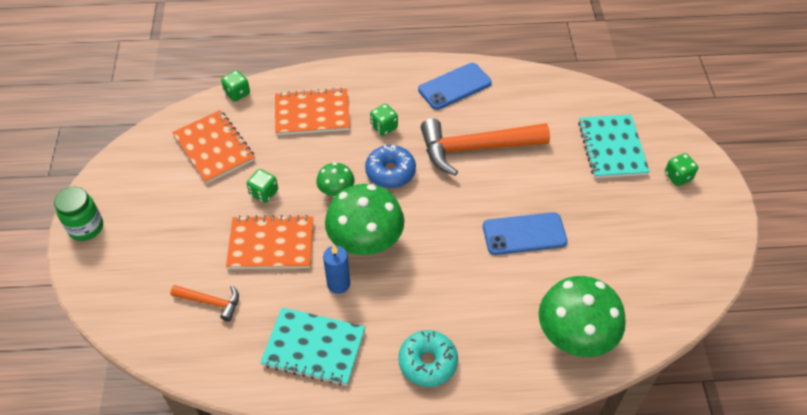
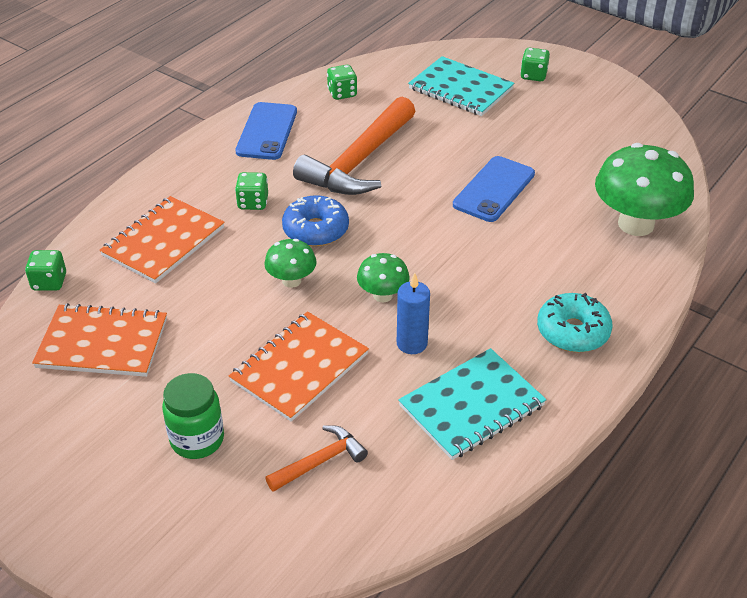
camera: 50 degrees left, 10 degrees down
(86, 227) = (65, 528): green jar -> green jar (197, 439)
(264, 193) = (222, 336): green dice -> green dice (342, 93)
(366, 242) = (383, 295): green mushroom -> green mushroom, size x0.51

